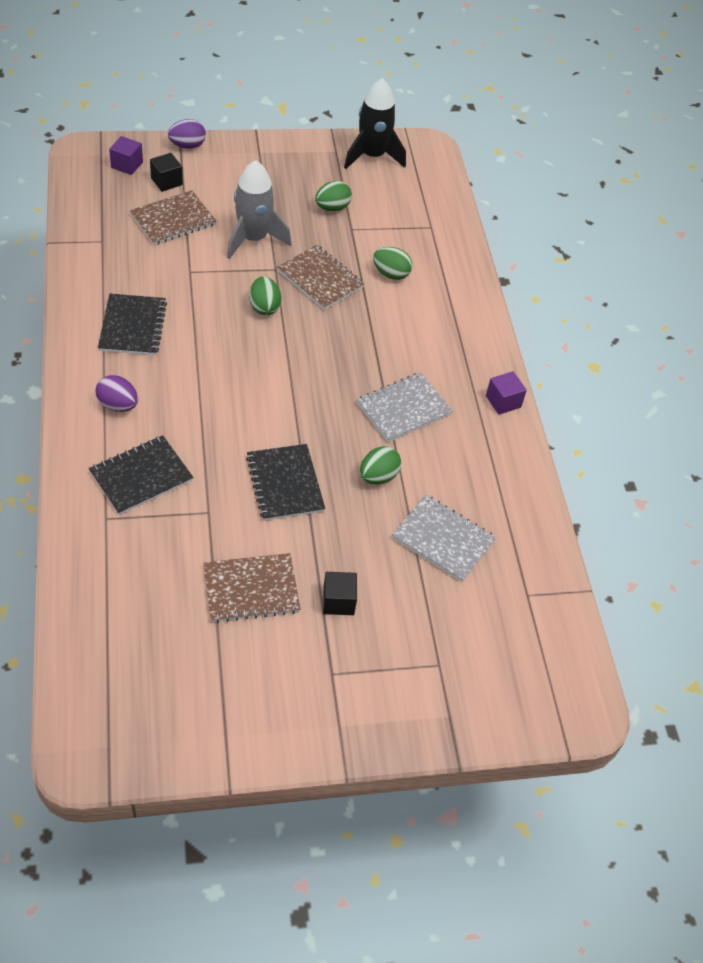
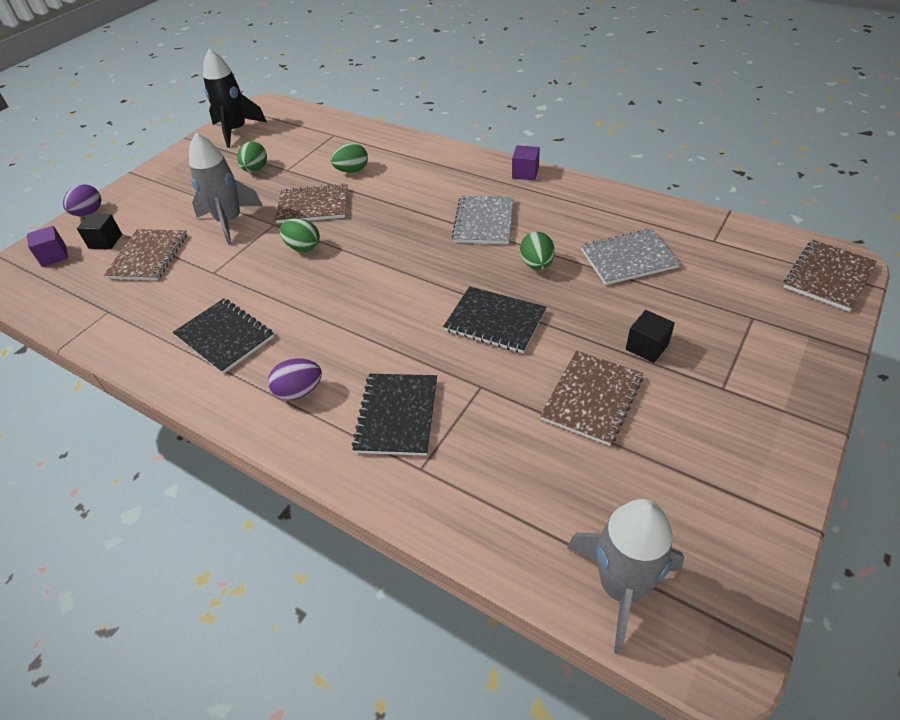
camera: 40 degrees left, 5 degrees down
(94, 683) = (621, 587): none -> grey rocket
(549, 705) = (828, 277): none -> brown notebook

